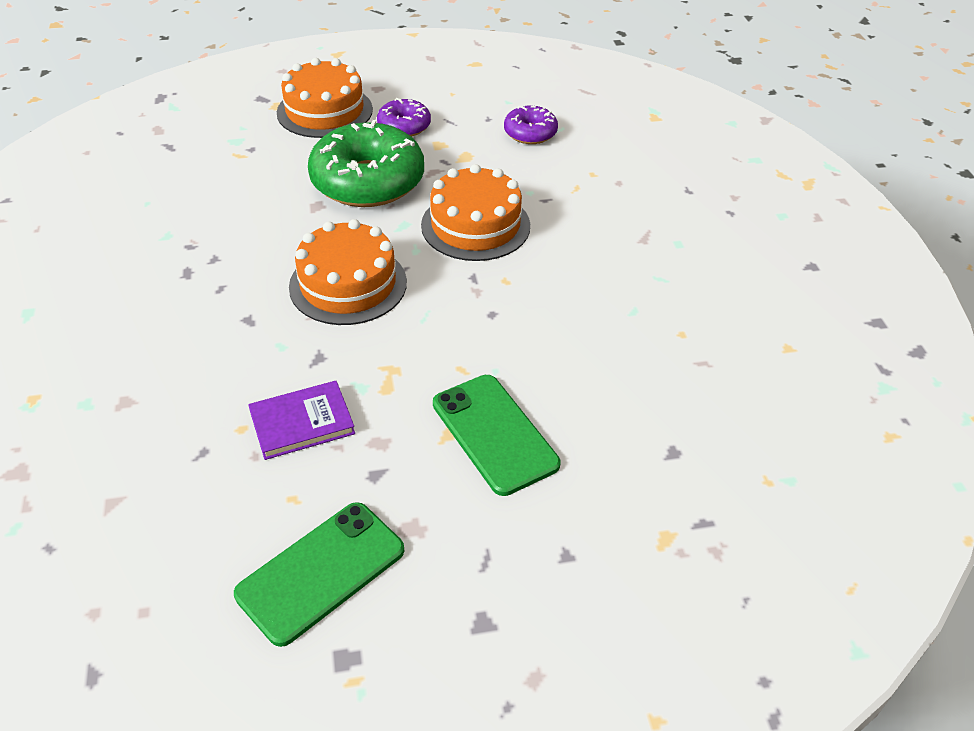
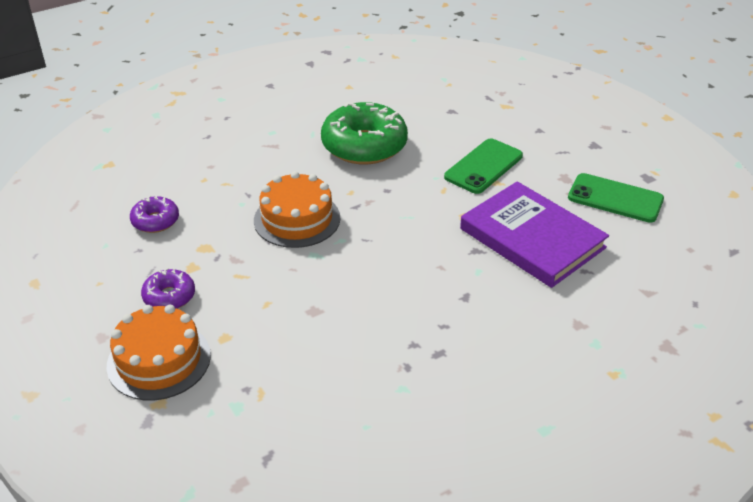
camera: 110 degrees left, 5 degrees down
(302, 423) = (532, 238): purple book -> purple book, size x1.99
(348, 284) = (398, 260): orange cake -> none
(368, 181) = (266, 292): green donut -> green donut (364, 145)

